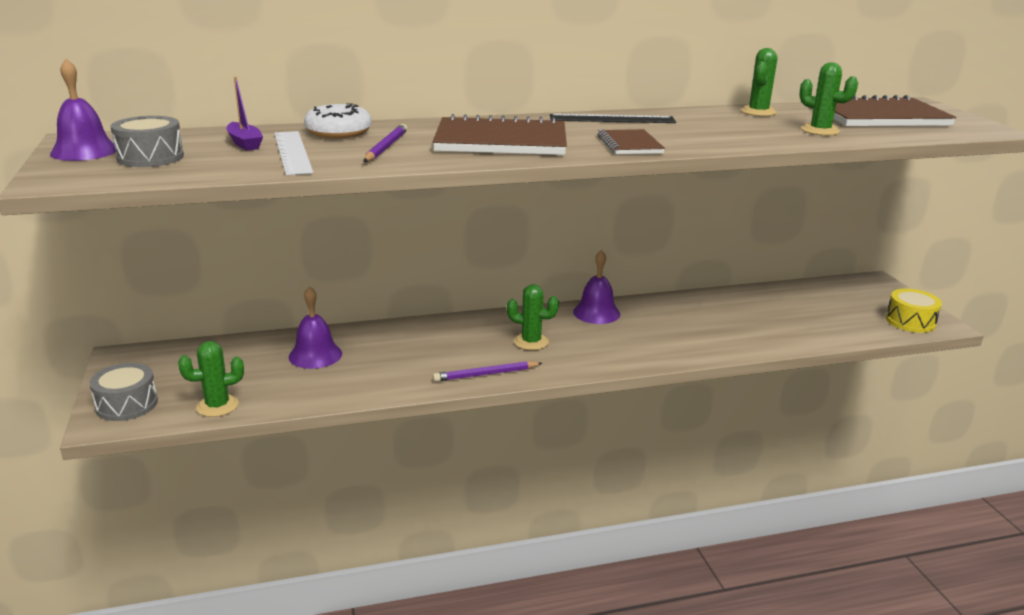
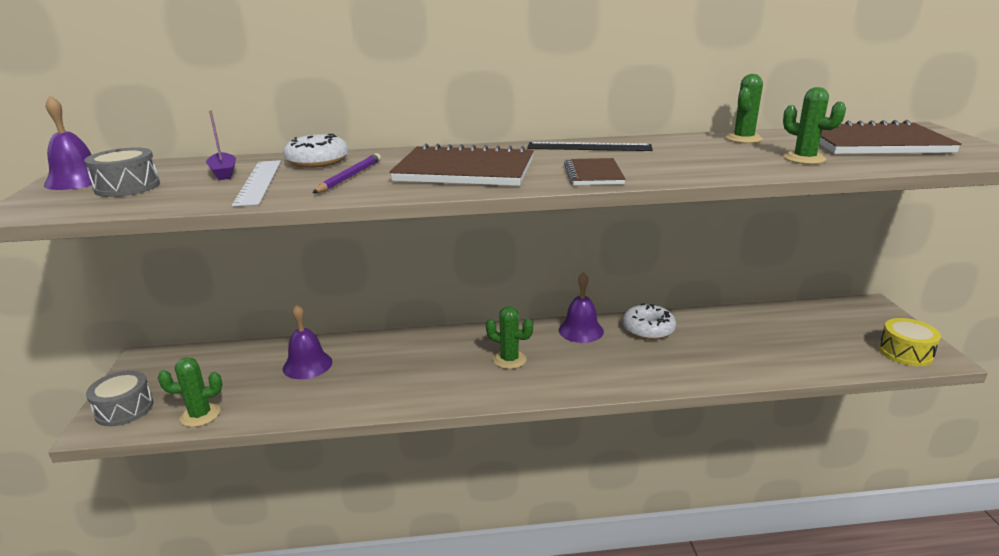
camera: 10 degrees right, 0 degrees up
(485, 374) = (455, 394): purple pencil -> none
(664, 309) = (648, 329): none -> white donut

